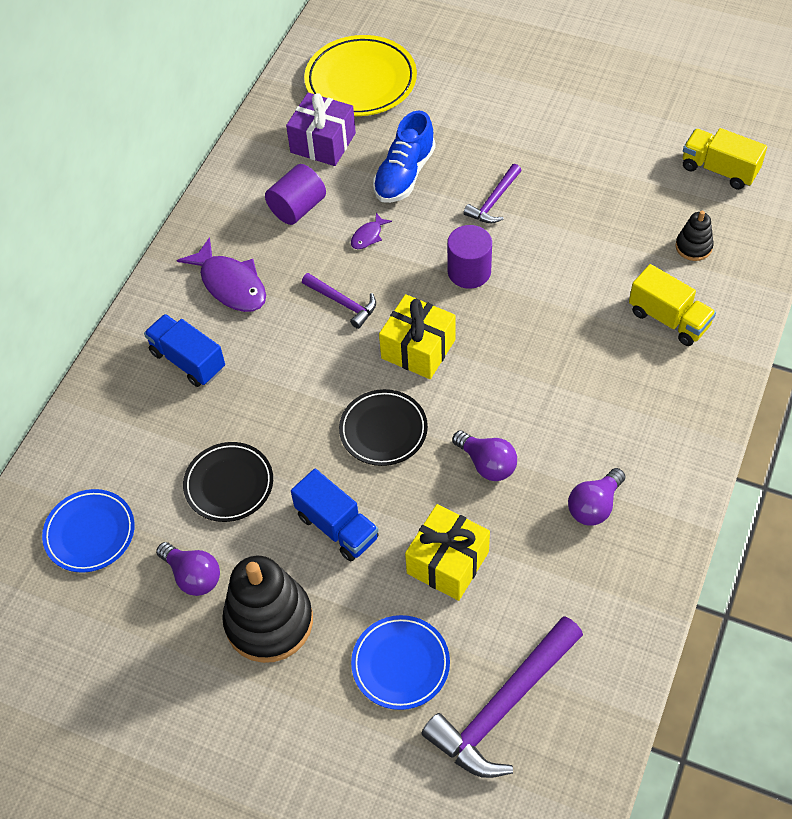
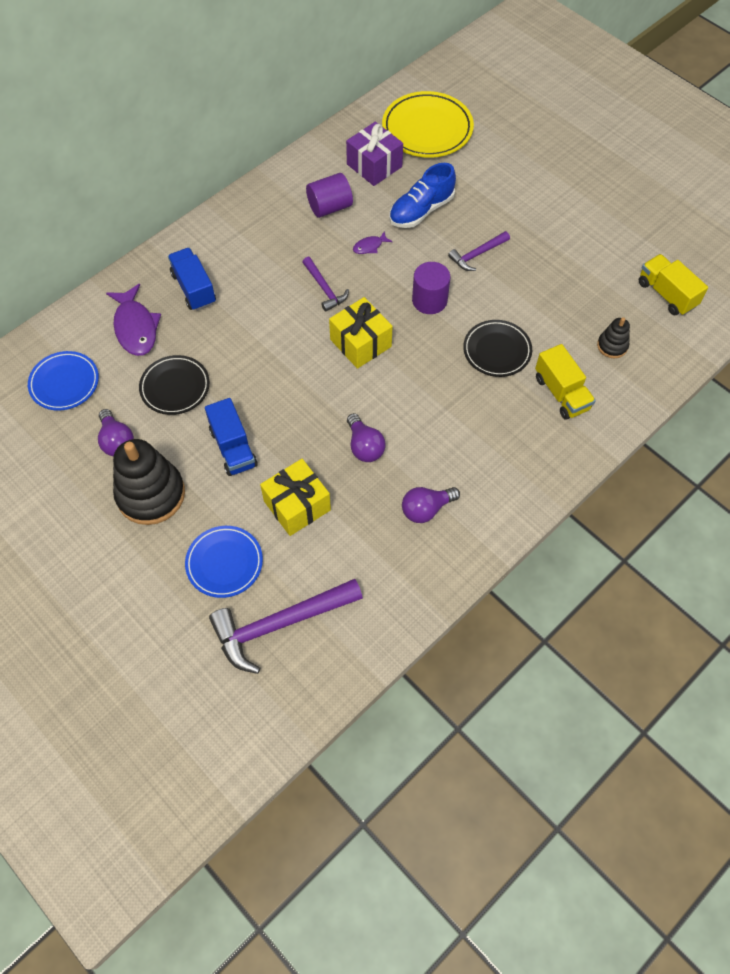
camera: 20 degrees right, 5 degrees up
(231, 284) = (252, 245): purple fish -> purple fish (136, 327)
(383, 430) = (303, 392): black plate -> black plate (497, 351)

